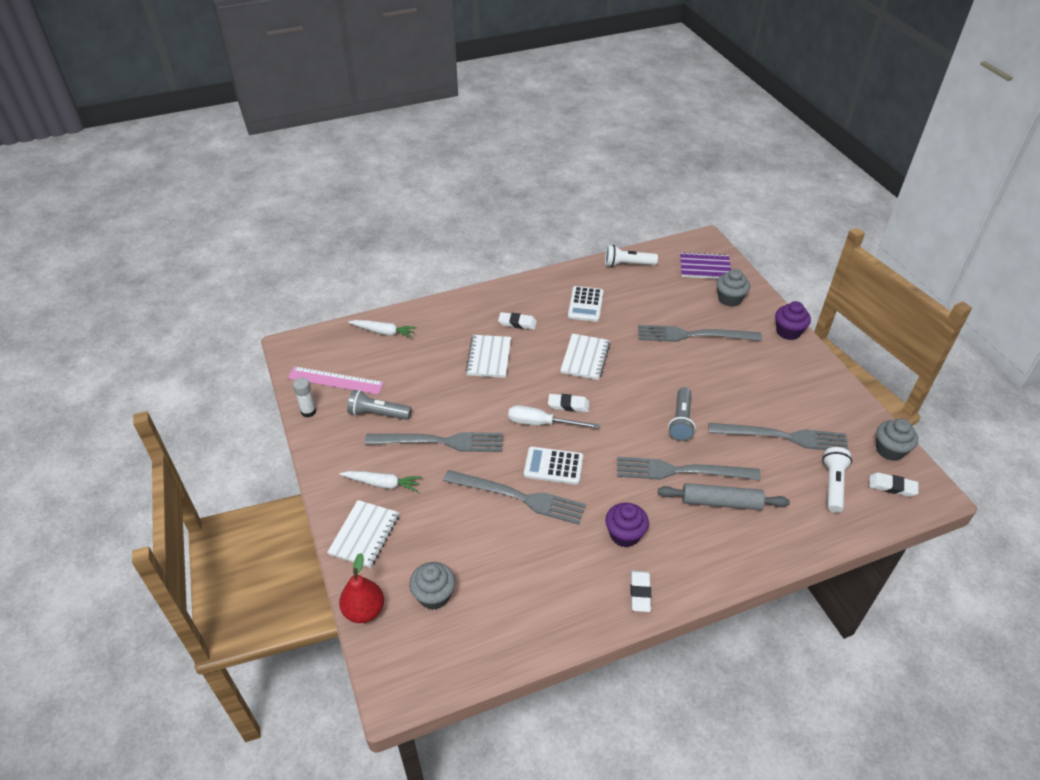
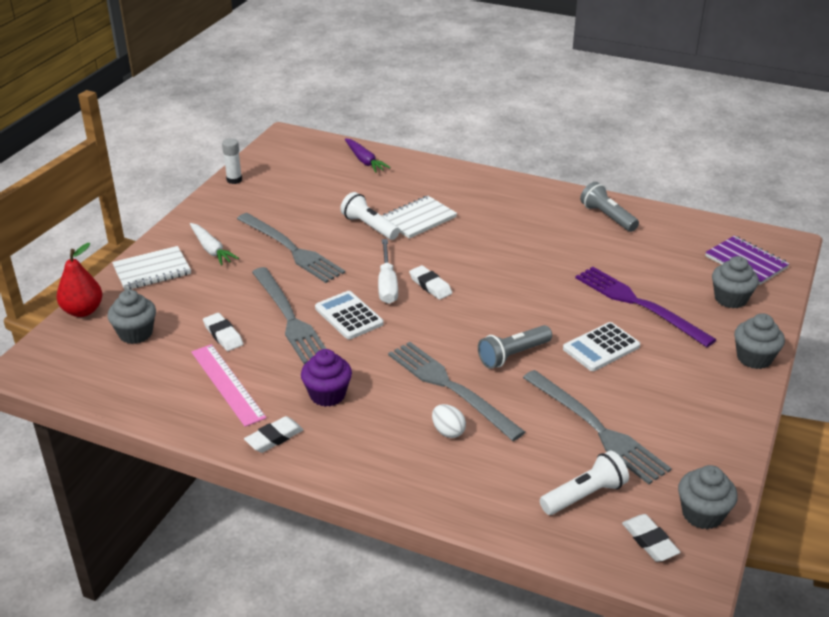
camera: 45 degrees right, 10 degrees down
(336, 380) = (282, 172): pink ruler -> pink ruler (227, 384)
(378, 414) = (277, 207): grey flashlight -> grey flashlight (607, 217)
(383, 332) = (364, 161): white carrot -> purple carrot
(517, 323) = (482, 209): white eraser -> white eraser (223, 335)
(541, 423) = (387, 284): white screwdriver -> white screwdriver turned 150 degrees counterclockwise
(585, 304) = (567, 228): white calculator -> white calculator (601, 347)
(585, 358) = (501, 263): white notebook -> none
(627, 264) = (662, 220): white flashlight -> white flashlight (369, 226)
(694, 335) = (639, 305): grey fork -> purple fork
(721, 502) = (448, 431): grey rolling pin -> white egg
(788, 332) = (754, 358): purple cupcake -> grey cupcake

